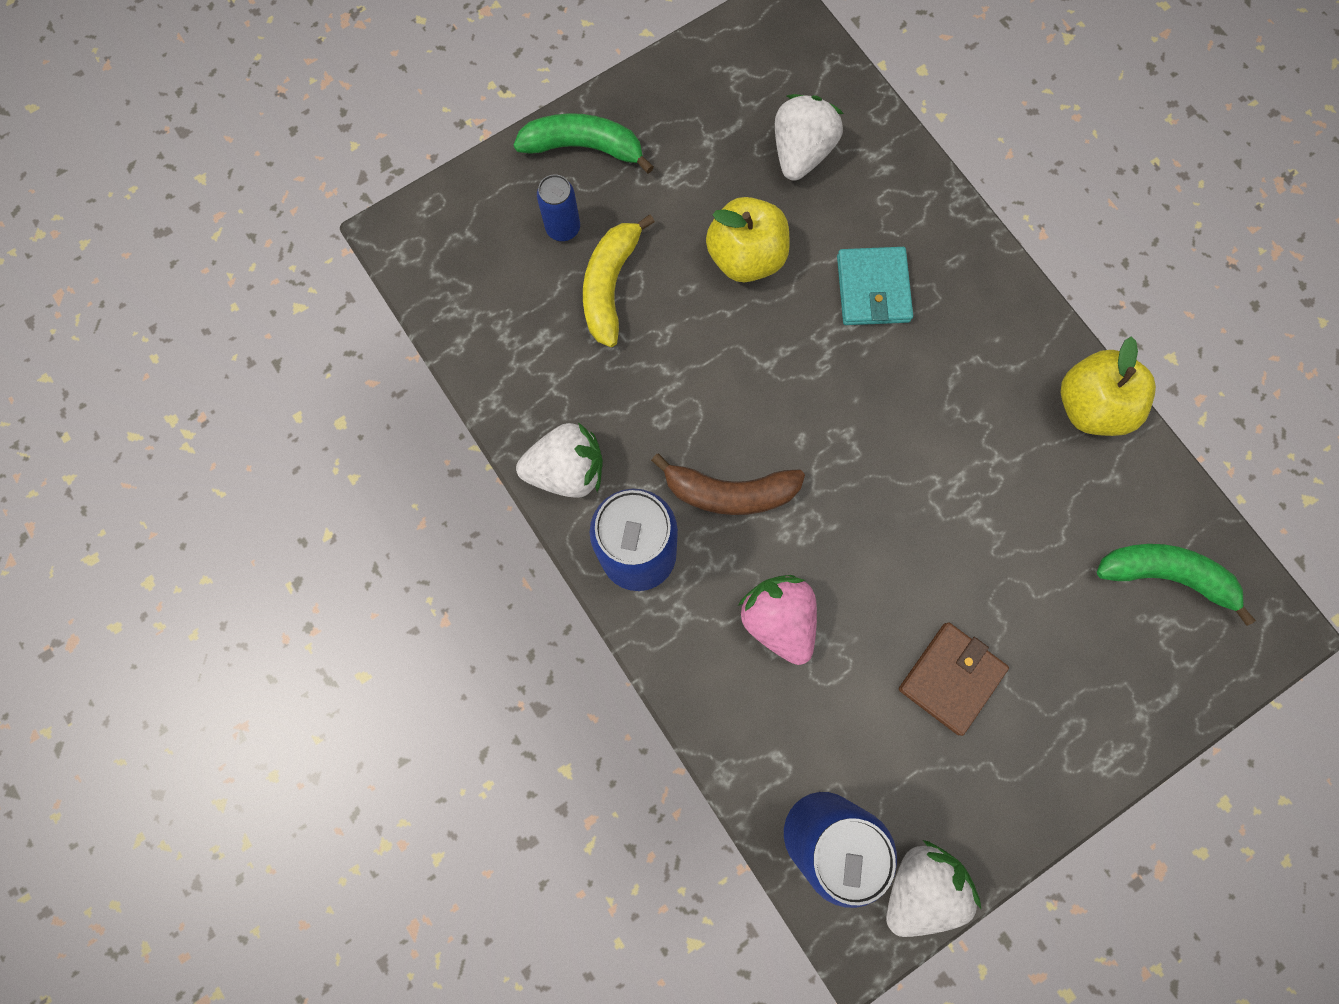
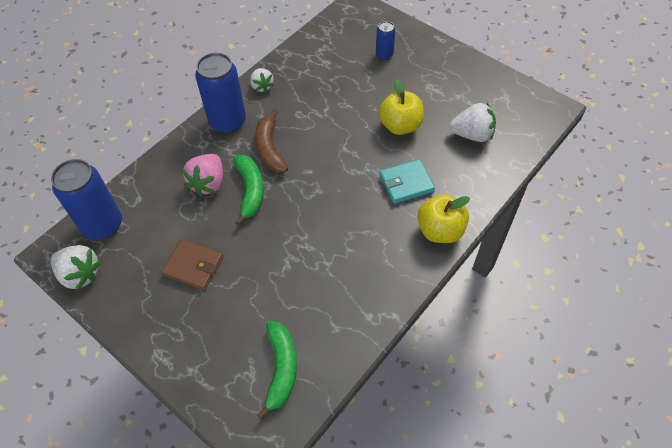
camera: 75 degrees right, 20 degrees down
(567, 470) = (262, 86): white strawberry -> white strawberry, size x0.66
(584, 147) = (430, 52): green banana -> green banana (250, 191)
(610, 286) = (361, 79): yellow banana -> none
(778, 619) = (208, 183): pink strawberry -> pink strawberry turned 150 degrees clockwise
(1089, 406) = (377, 305): yellow apple -> yellow apple (440, 230)

